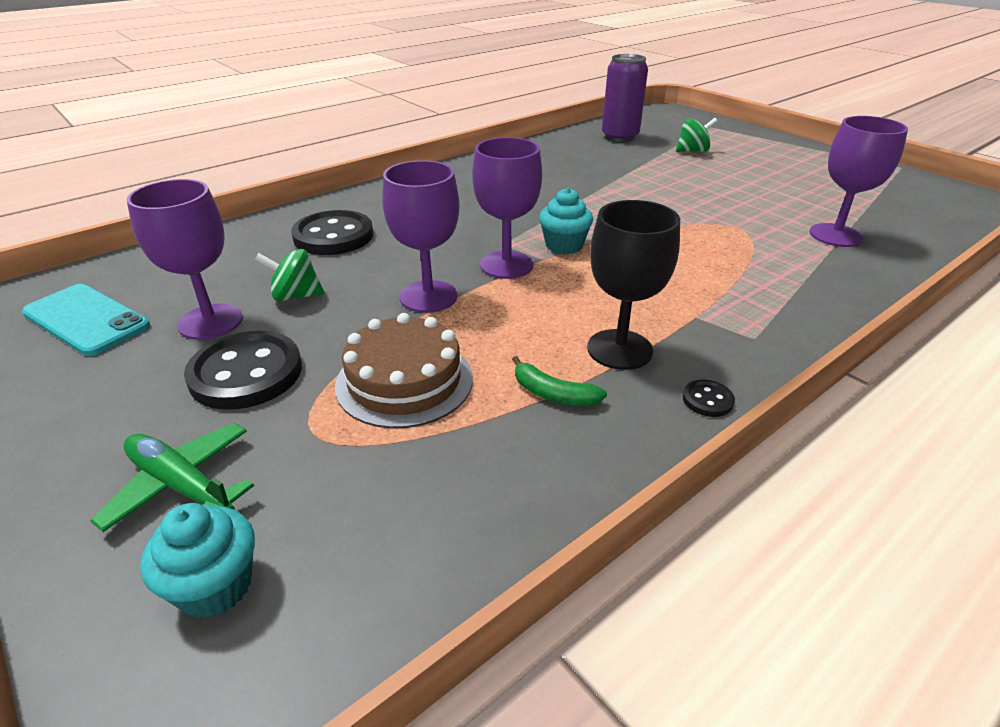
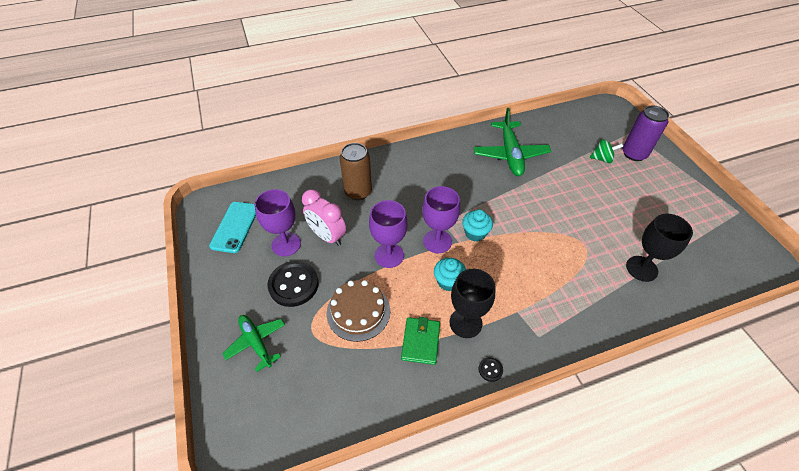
camera: 20 degrees right, 15 degrees up
(86, 319) = (235, 227): turquoise phone -> turquoise phone turned 45 degrees clockwise
(215, 586) = (259, 396): turquoise cupcake -> turquoise cupcake (448, 281)
(296, 296) = (327, 236): green spinning top -> pink clock
(333, 236) = (358, 192): black button -> brown can
(553, 394) = (420, 342): green banana -> green wallet
(563, 165) = (510, 154): none -> green plane
(620, 137) = (561, 131): purple can -> purple can (634, 154)
(835, 235) = (641, 268): purple goblet -> black goblet

